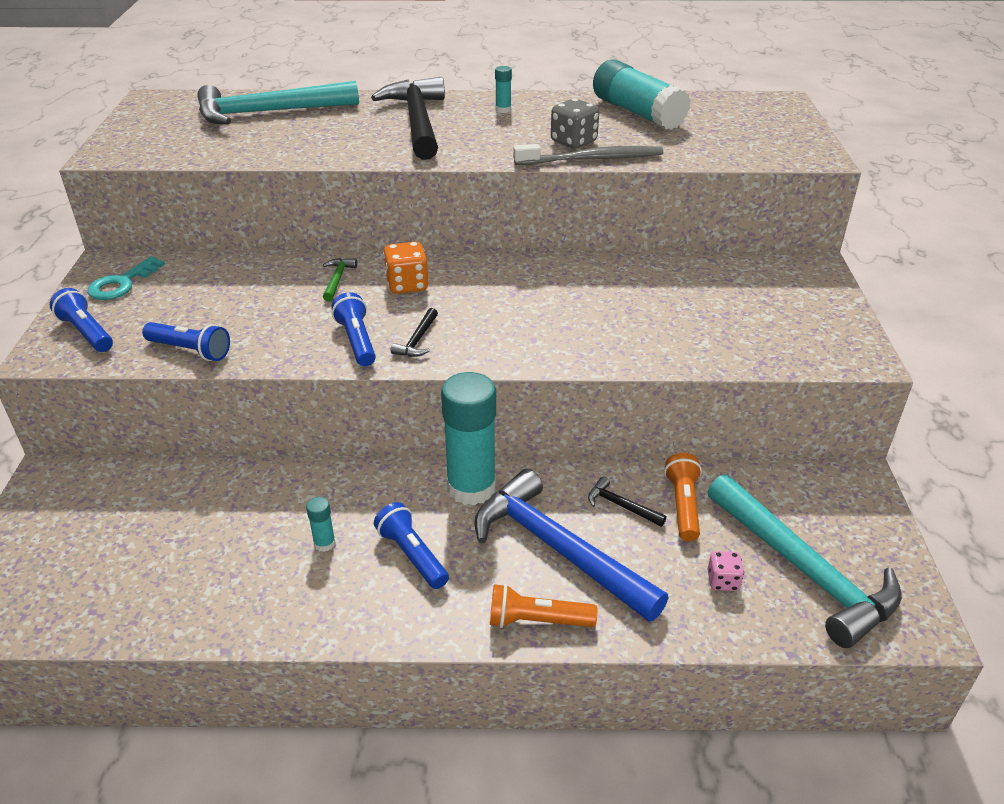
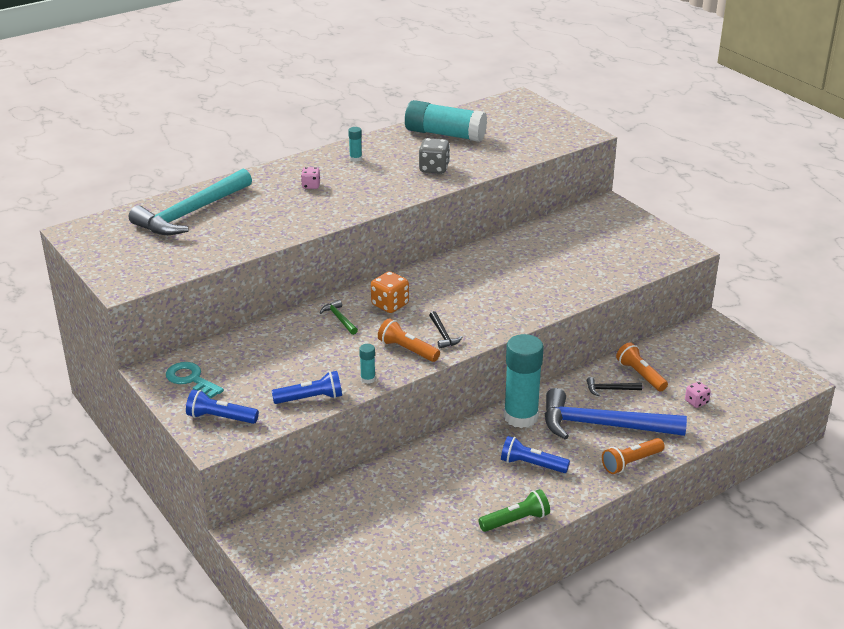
camera: 35 degrees left, 5 degrees down
(122, 283) = (191, 379): turquoise key -> turquoise key turned 135 degrees clockwise
(307, 619) = (516, 520): none -> green flashlight
(324, 543) = (476, 482): turquoise glue stick -> turquoise glue stick (368, 379)
(357, 341) = (407, 350): blue flashlight -> orange flashlight
(418, 121) = (311, 186): black hammer -> pink dice
(591, 159) = (461, 177): grey toothbrush -> none
(803, 570) = (727, 379): turquoise hammer -> none

